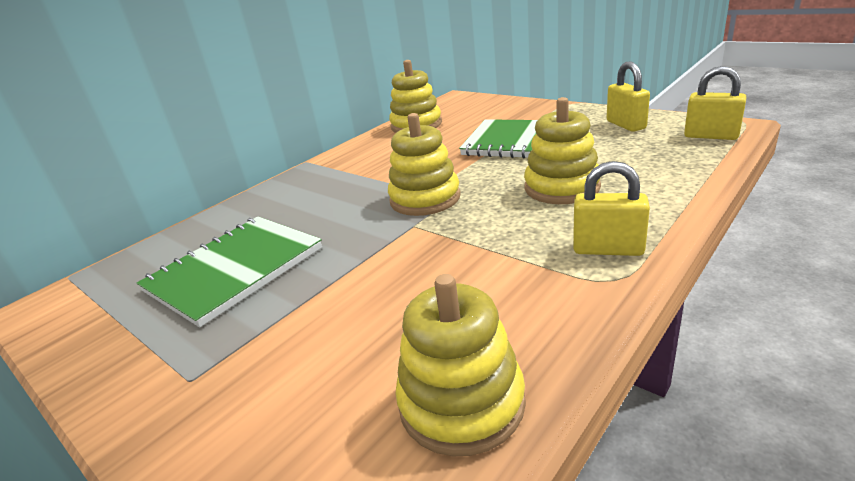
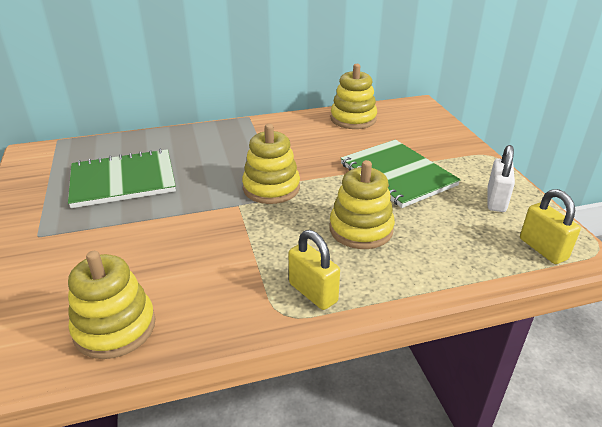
camera: 30 degrees right, 5 degrees up
(625, 125) = (496, 200): yellow padlock -> white padlock

